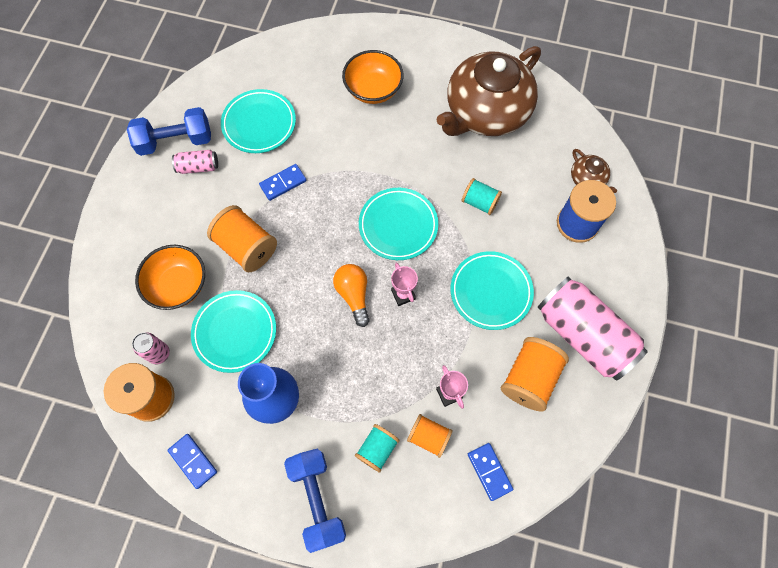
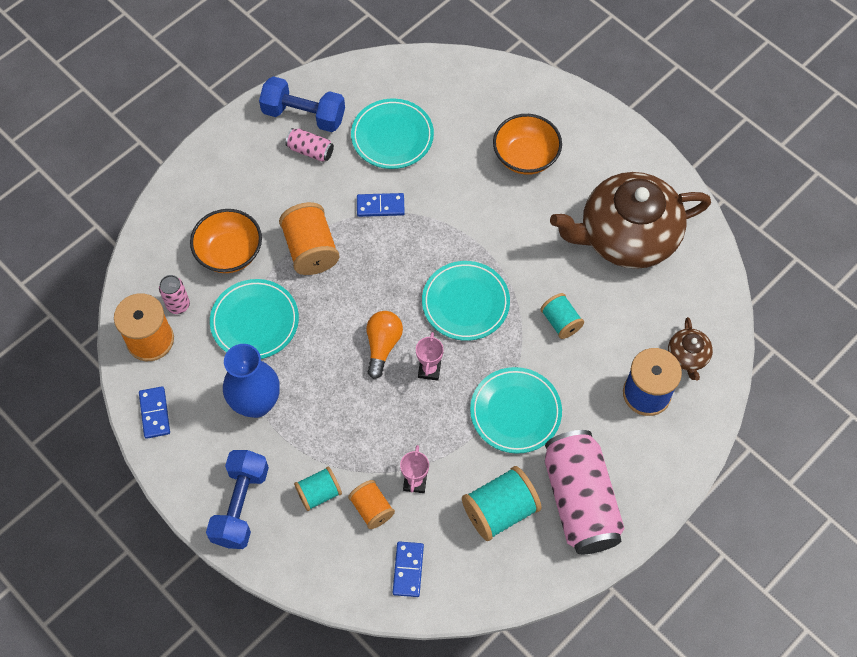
camera: 30 degrees right, 5 degrees down
(529, 378) = (500, 510): orange spool -> turquoise spool

